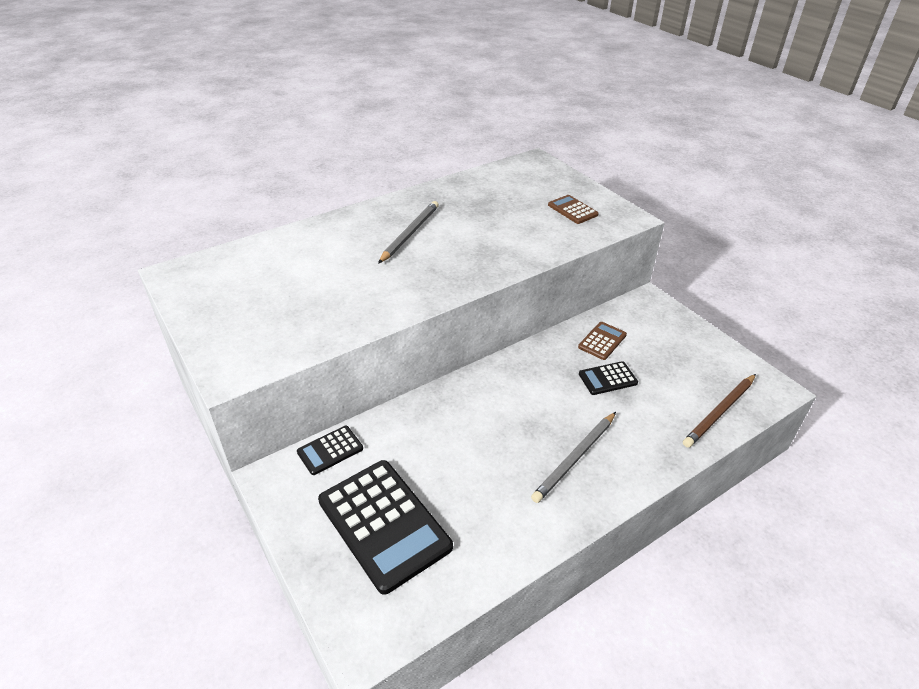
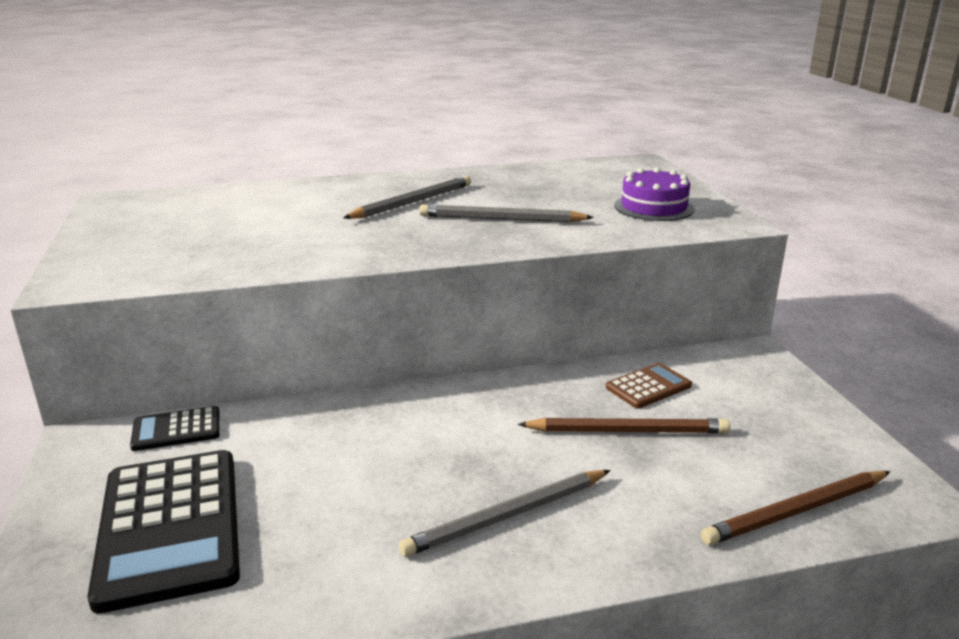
camera: 20 degrees right, 15 degrees down
(483, 241) = (501, 219): none -> grey pencil
(572, 210) = (653, 207): brown calculator -> purple cake
(607, 378) = (627, 431): black calculator -> brown pencil

